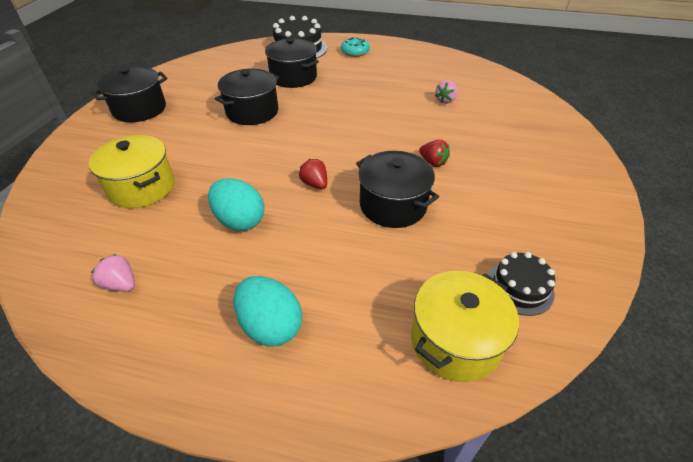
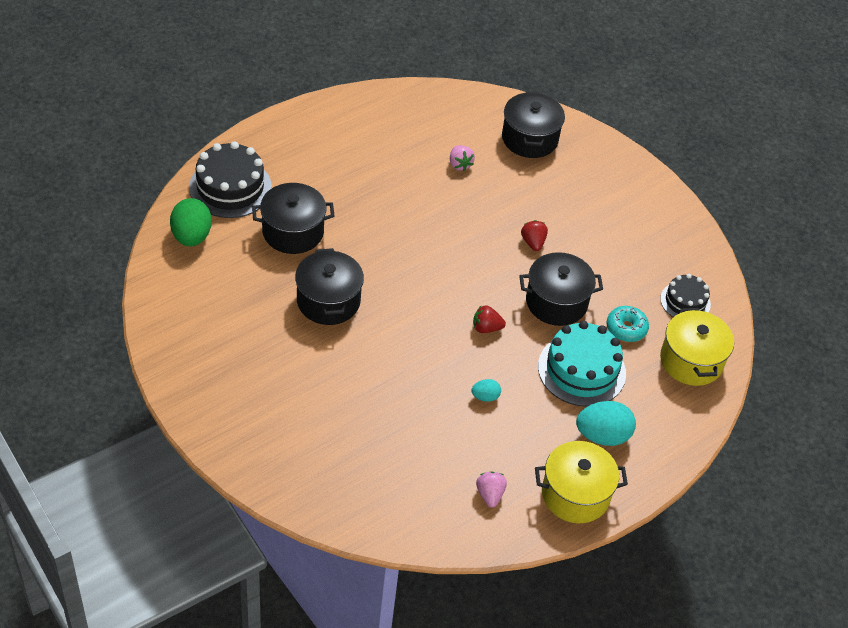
camera: 55 degrees left, 5 degrees up
(121, 284) = (490, 494): pink strawberry -> pink strawberry turned 105 degrees clockwise
(139, 109) = (224, 380): black pot -> black pot (529, 138)
(142, 187) = (376, 435): yellow pot -> yellow pot (575, 494)
(240, 221) = (485, 397): turquoise egg -> turquoise egg, size x0.51
(245, 55) = (191, 236): none -> green egg
(338, 262) = (581, 370): none -> turquoise cake
(355, 52) = (294, 152): turquoise donut -> turquoise donut (626, 328)
(433, 162) = (533, 242): red strawberry -> red strawberry turned 90 degrees counterclockwise

